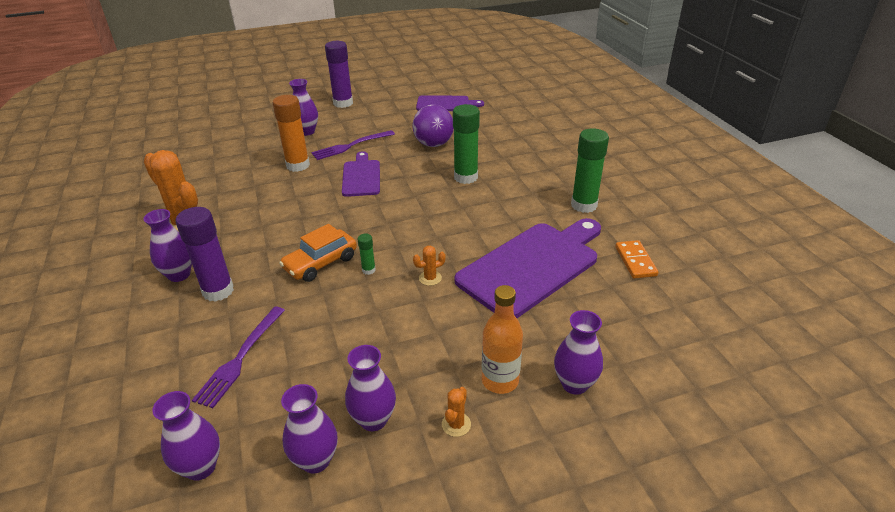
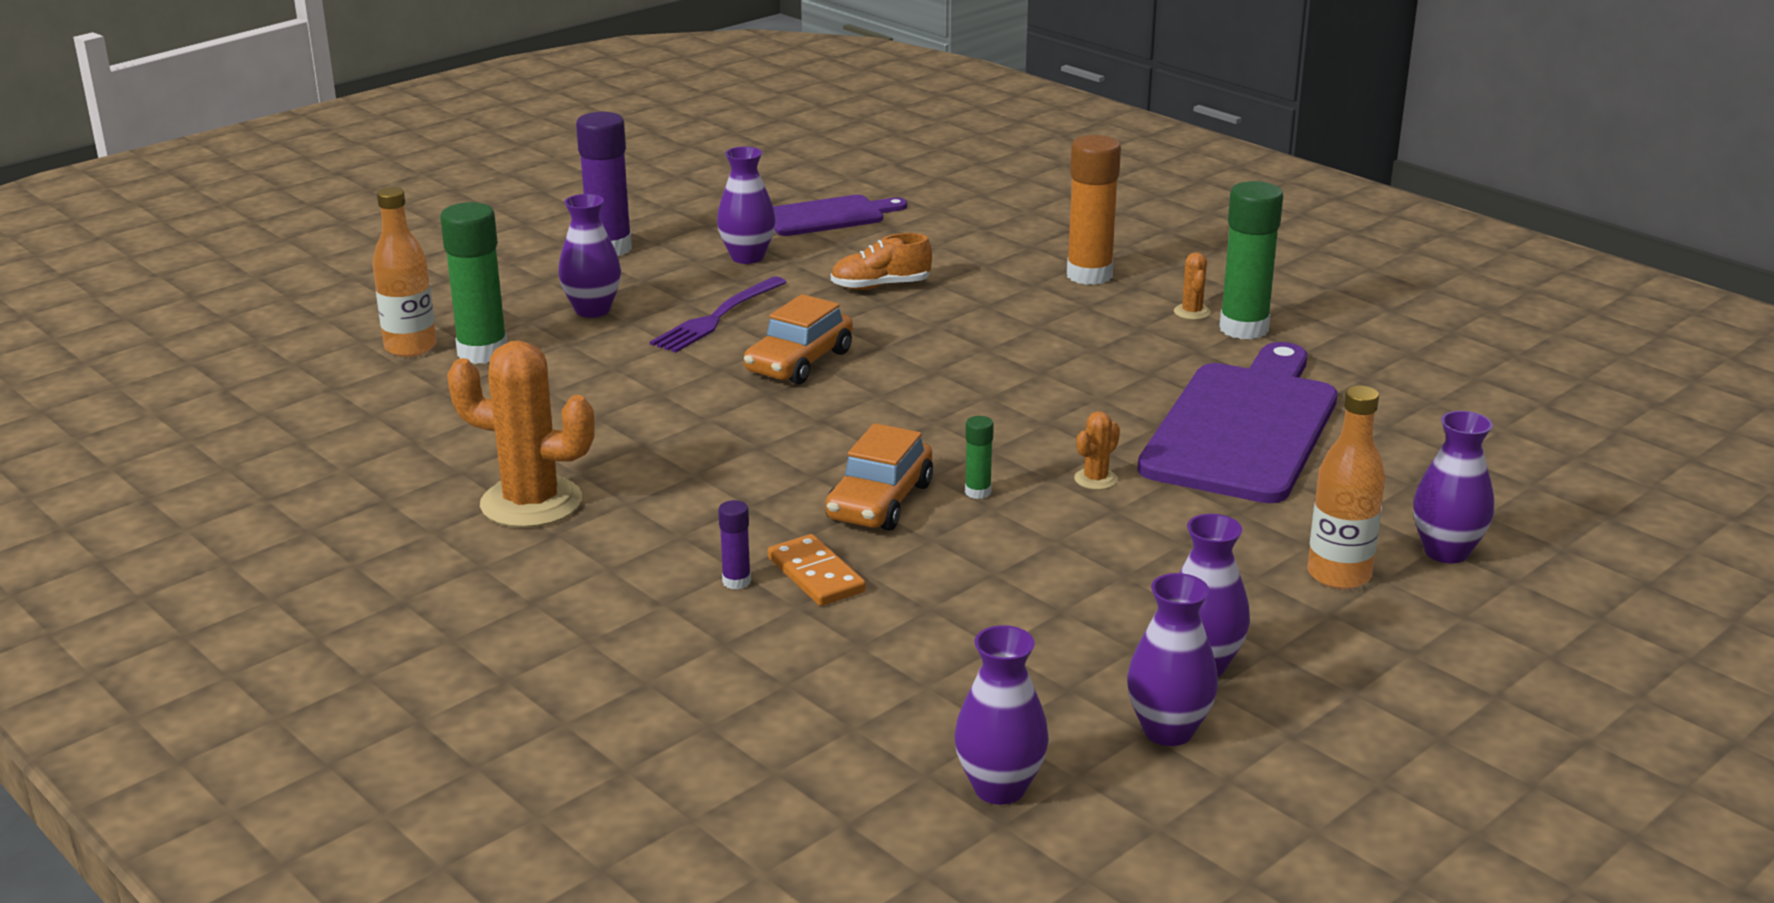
camera: 25 degrees left, 10 degrees down
(179, 275) = (627, 577): purple vase -> purple vase (747, 257)
(218, 291) = (736, 581): purple glue stick -> purple glue stick, size x0.46
(223, 135) = (410, 347): none -> orange bottle
(239, 359) = (897, 655): purple fork -> none
(298, 165) = (646, 369): orange glue stick -> orange glue stick (1089, 275)
(361, 176) = (799, 362): purple cutting board -> orange car
(433, 144) = (880, 286): purple ball -> orange shoe
(456, 424) = (1327, 638): orange cactus -> orange cactus (1192, 312)
(466, 177) = (999, 327): green glue stick -> green glue stick (482, 353)
(635, 261) = (1394, 387): orange domino -> orange domino (816, 575)

